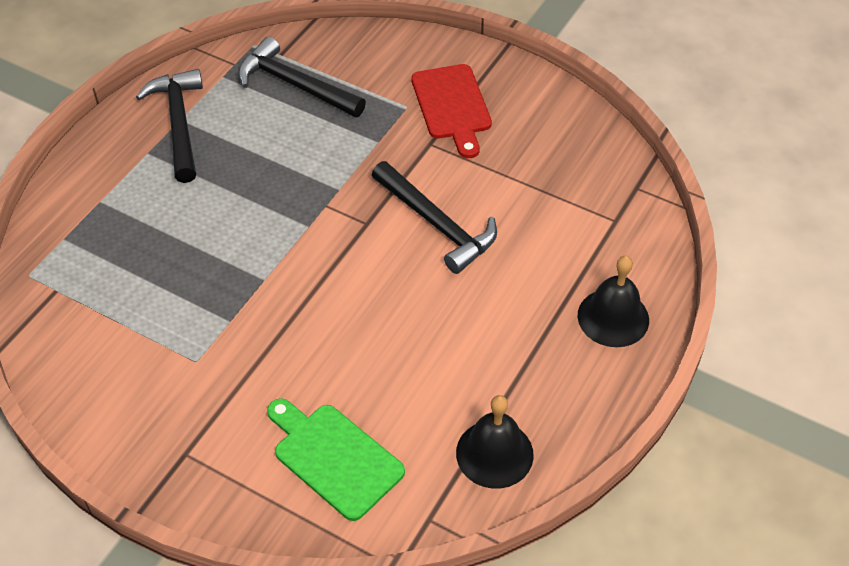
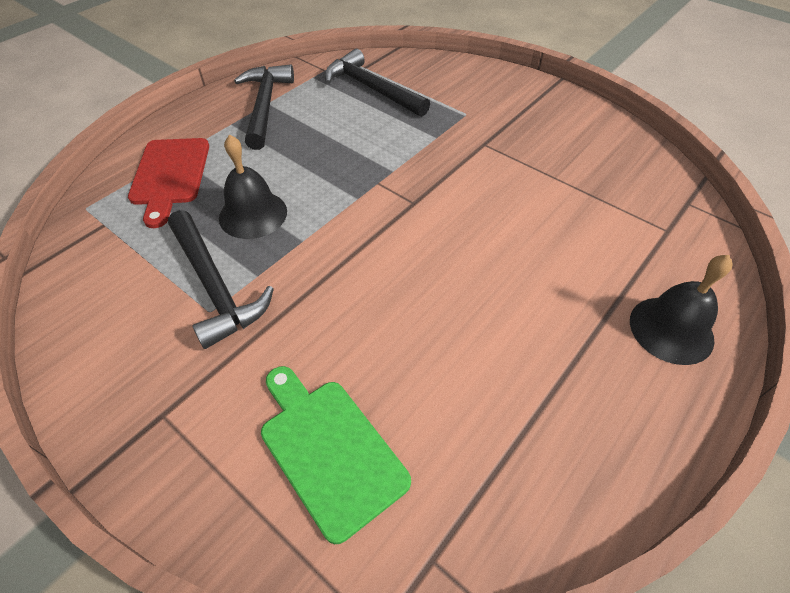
camera: 10 degrees right, 0 degrees up
(436, 224) = (482, 212): black hammer -> black hammer (214, 286)
(452, 106) = (508, 117): red cutting board -> red cutting board (170, 175)
(494, 453) = (526, 478): black bell -> black bell (253, 214)

